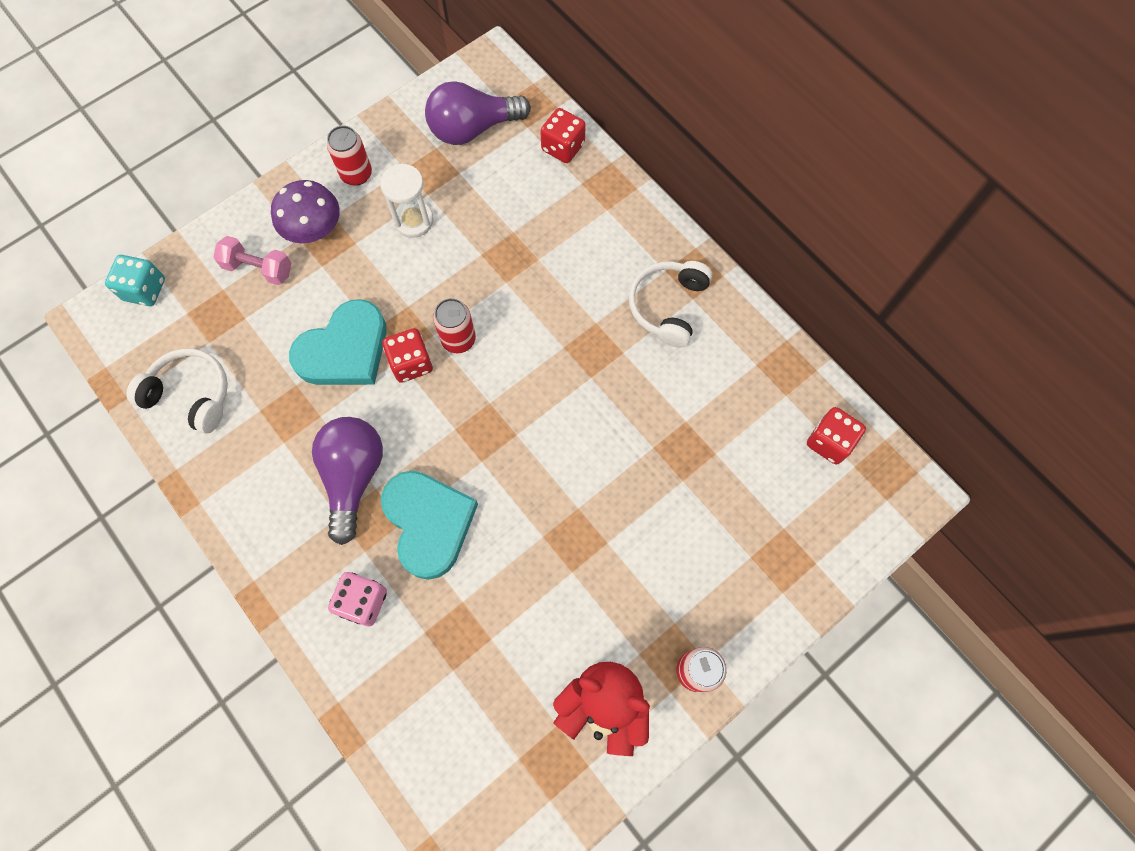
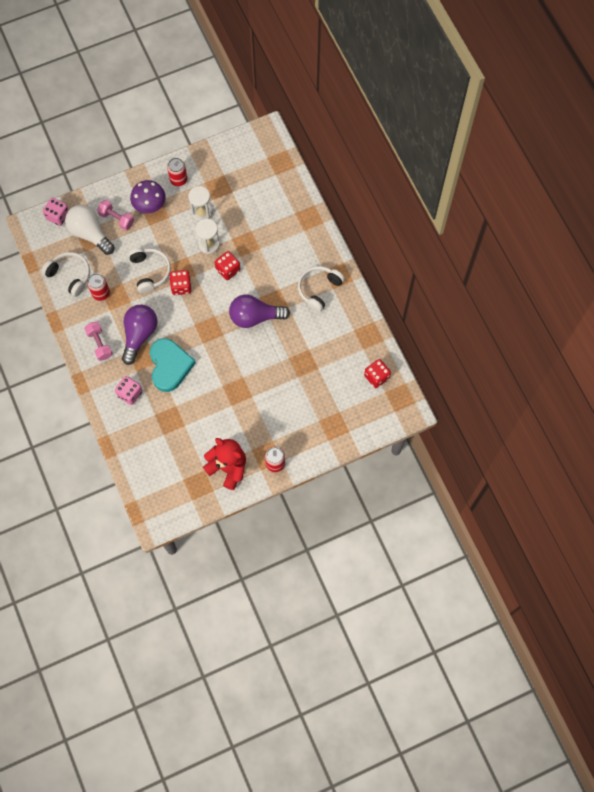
camera: 15 degrees right, 0 degrees up
(145, 289) = (58, 216): turquoise dice -> pink dice
(213, 307) = (90, 233): none -> white light bulb
(278, 515) = (99, 344): none -> pink dumbbell
(345, 350) = (150, 272): turquoise heart -> white headphones
(442, 274) = (209, 244): none -> white hourglass
(458, 339) = (208, 280): red can -> red can (101, 293)
(473, 129) = (246, 168): purple light bulb -> purple light bulb (255, 317)
(563, 147) = (291, 190): red dice -> red dice (228, 270)

